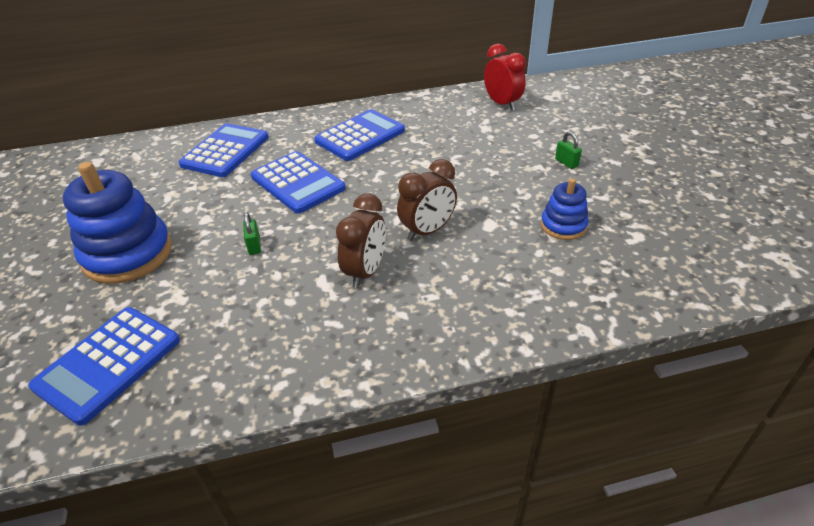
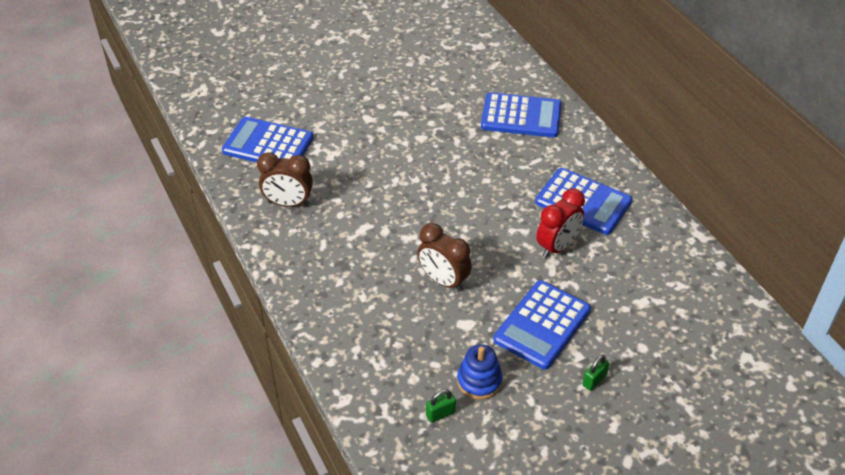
camera: 75 degrees right, 5 degrees up
(128, 254) = (369, 112): blue stacking toy -> none
(254, 246) = (396, 176): green padlock -> green padlock (440, 414)
(297, 183) = (487, 178): blue calculator -> blue calculator (542, 325)
(365, 272) = (381, 250): brown clock -> brown clock (288, 203)
(502, 104) = (705, 312): red clock -> red clock (557, 246)

